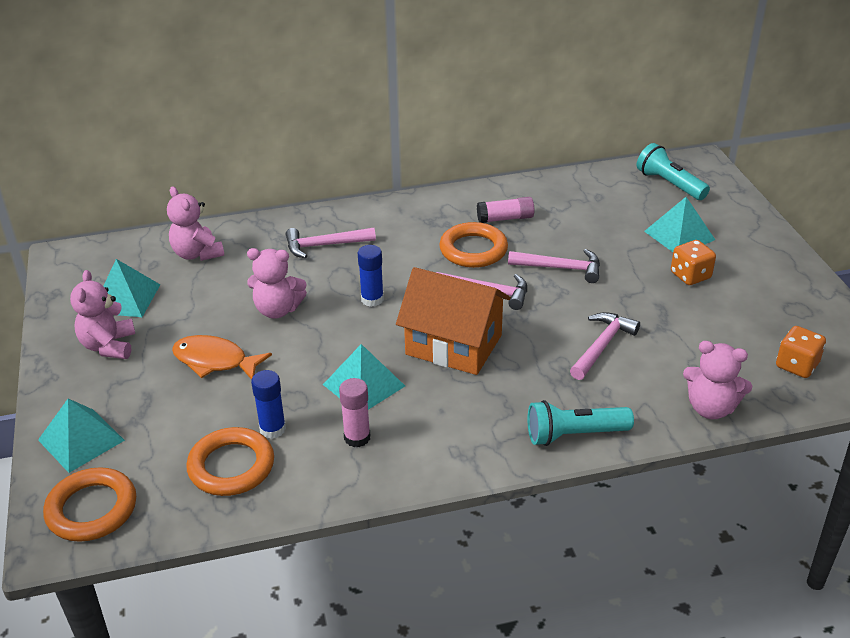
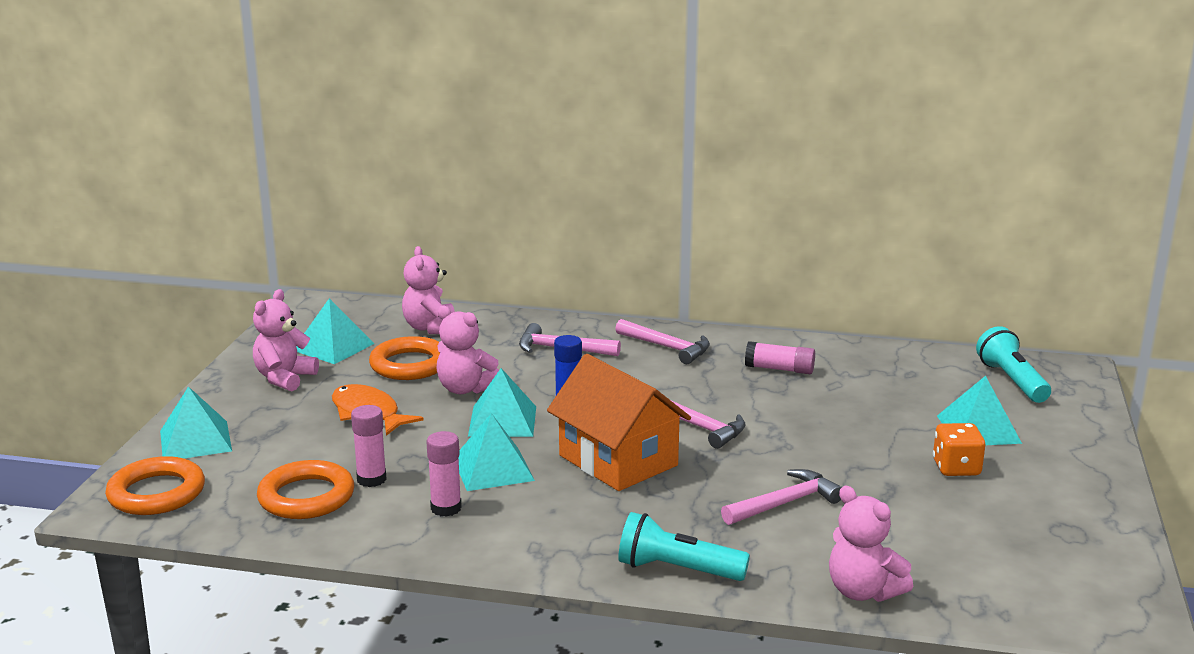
camera: 25 degrees right, 15 degrees down
(272, 429) = (371, 479): blue glue stick -> pink glue stick
(333, 334) = (502, 421): none -> turquoise pyramid
(473, 250) = (717, 387): orange ring -> orange ring (410, 365)
(561, 268) = (803, 425): pink hammer -> pink hammer (667, 347)
(796, 365) = (1014, 583): orange dice -> none

